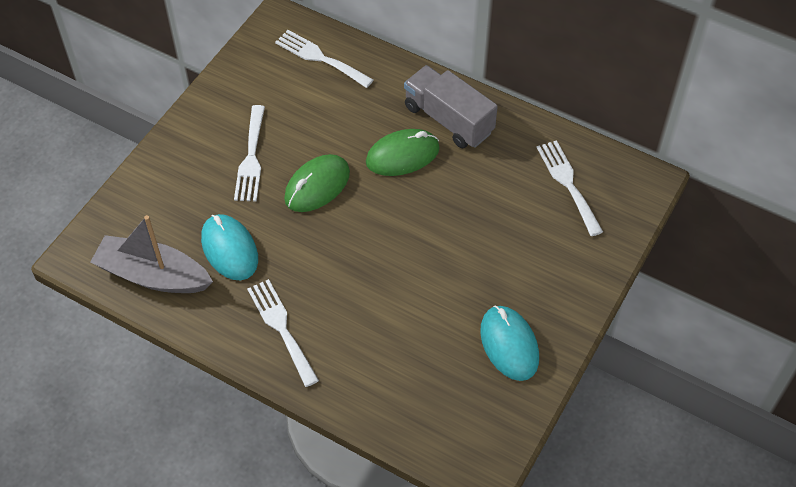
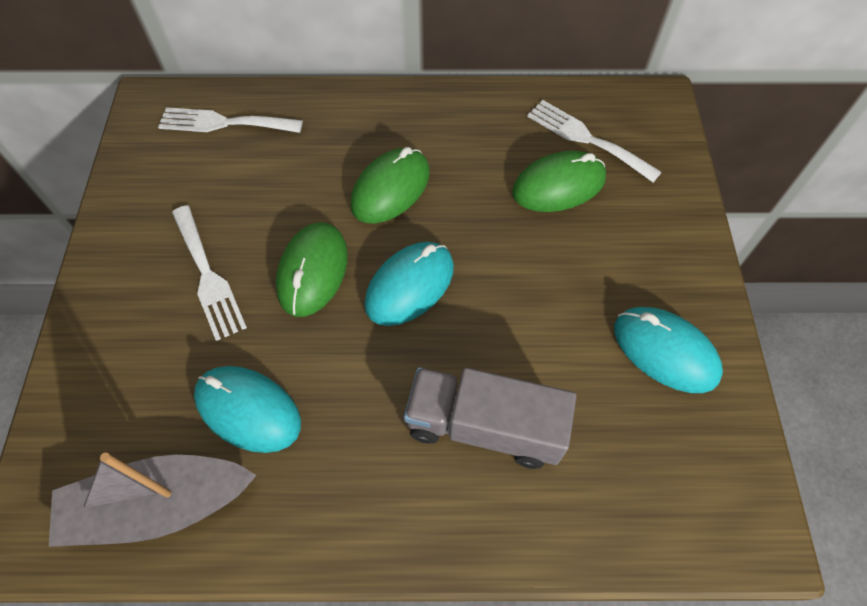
camera: 30 degrees left, 5 degrees up
(281, 328) = (383, 483): white fork -> none
(372, 224) = (410, 286): none -> turquoise mouse
(448, 119) = (414, 127): grey truck -> grey truck (484, 426)
(521, 207) = (558, 186): none -> green mouse

